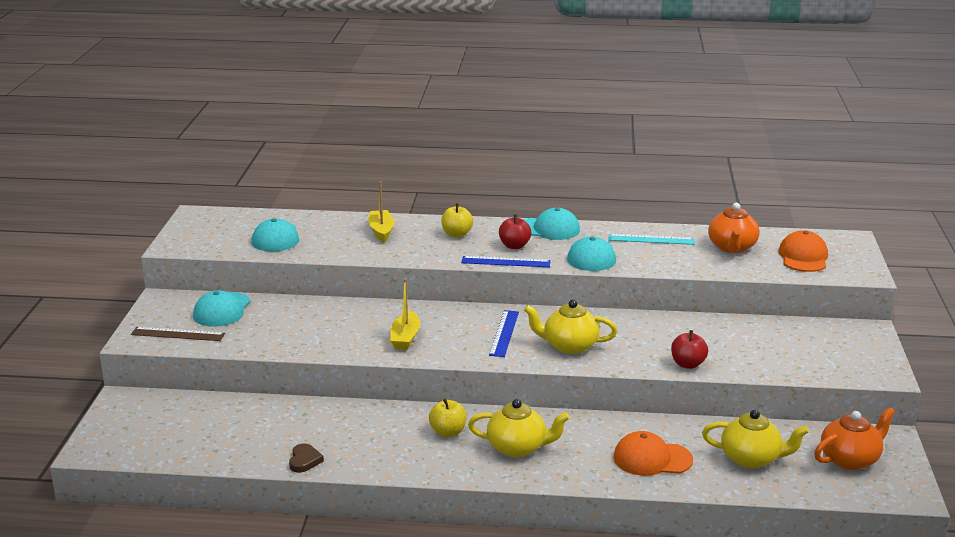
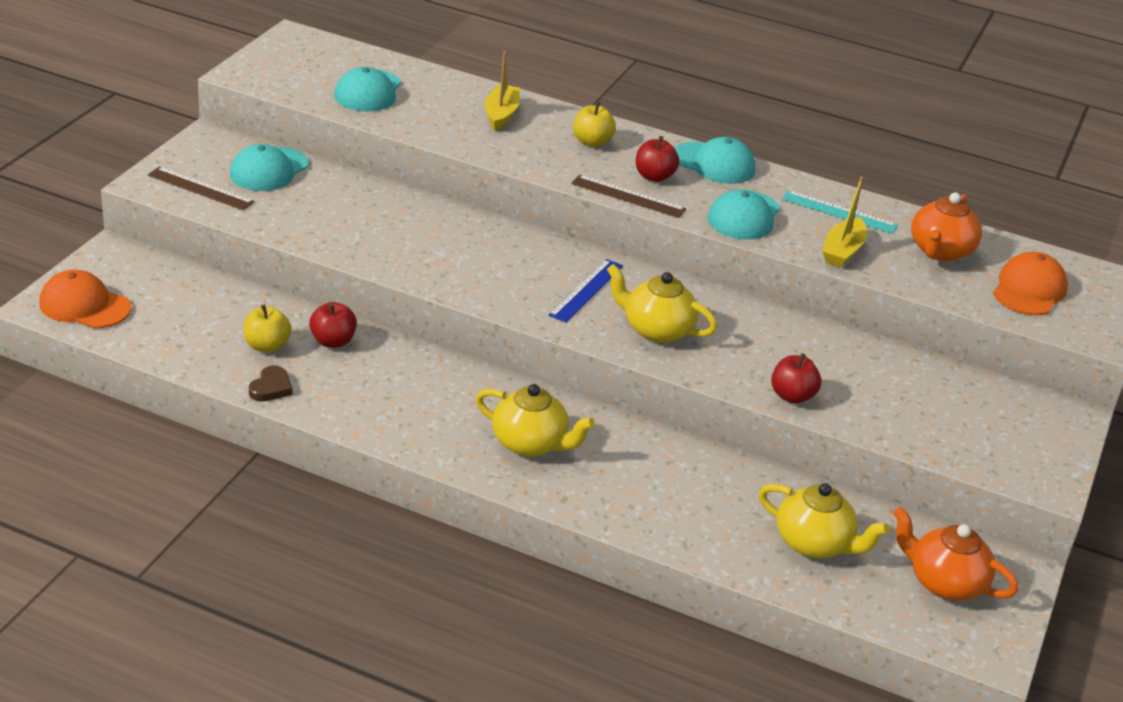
camera: 15 degrees right, 10 degrees up
(330, 418) = (333, 341): none -> red apple
(405, 338) = (461, 264): yellow boat -> yellow boat (842, 251)
(448, 432) = (459, 399): yellow apple -> yellow apple (267, 346)
(506, 262) = (628, 196): blue ruler -> brown ruler
(652, 459) = (687, 506): orange cap -> orange cap (84, 305)
(850, 459) = (944, 582): orange teapot -> orange teapot turned 135 degrees counterclockwise

